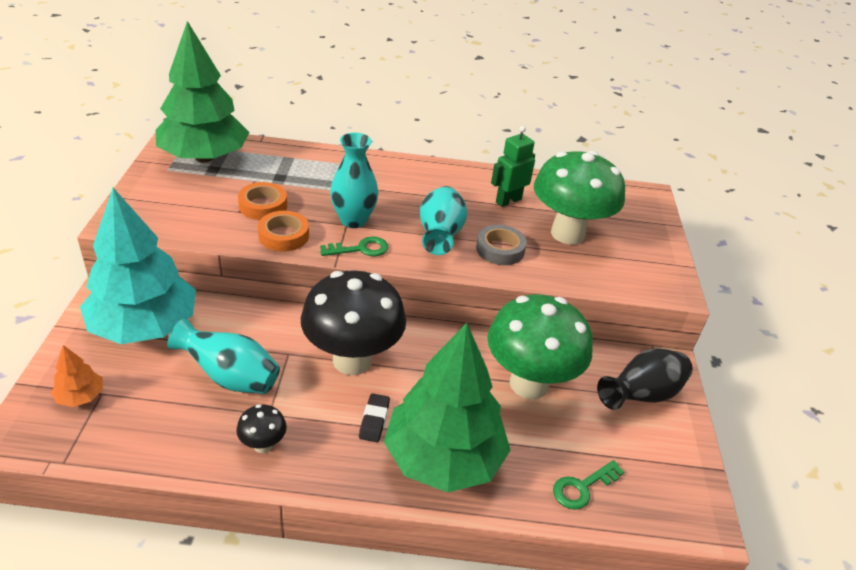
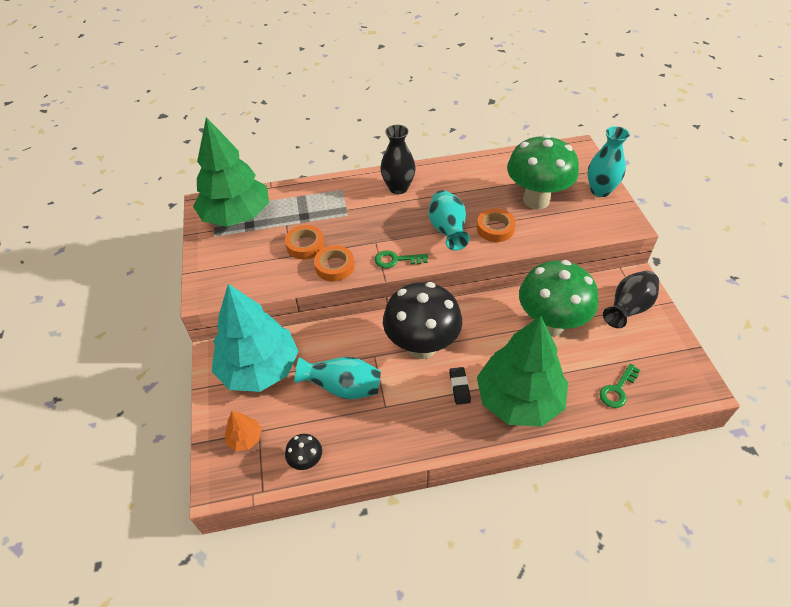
camera: 10 degrees left, 10 degrees up
(263, 445) = (393, 431): black mushroom -> black mushroom (306, 461)
(353, 220) = (378, 237): turquoise vase -> turquoise vase (600, 190)
(360, 249) = (396, 260): green key -> green key turned 150 degrees counterclockwise
(406, 178) = (398, 188): none -> black vase
(500, 249) = (495, 228): grey tape -> orange tape
(508, 201) = (481, 184): green robot -> none

